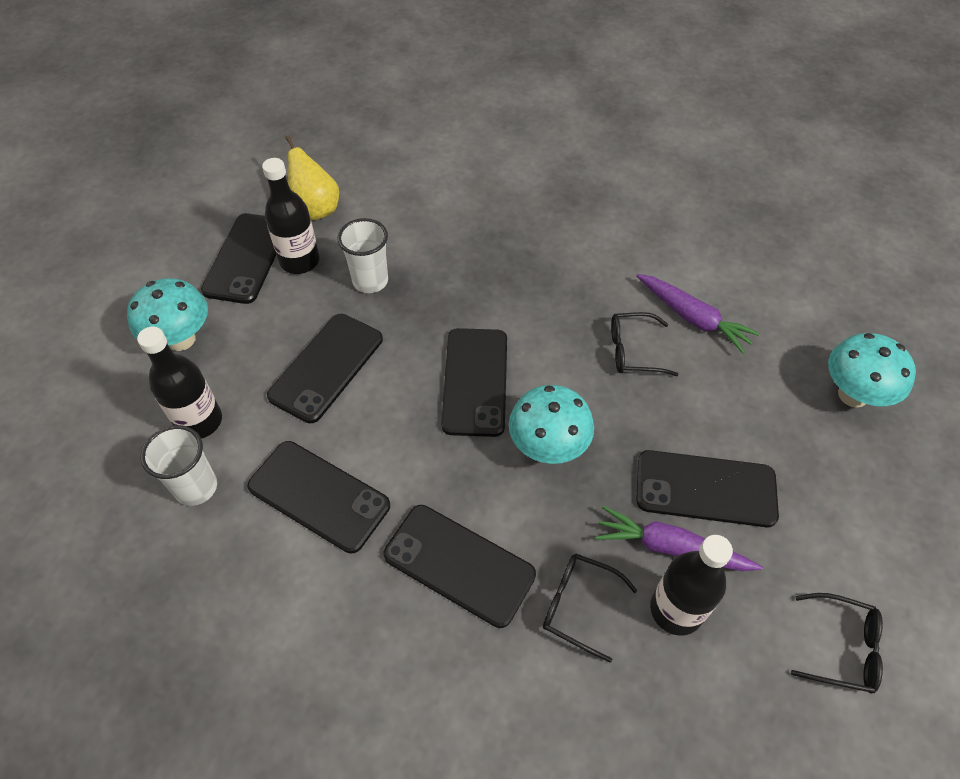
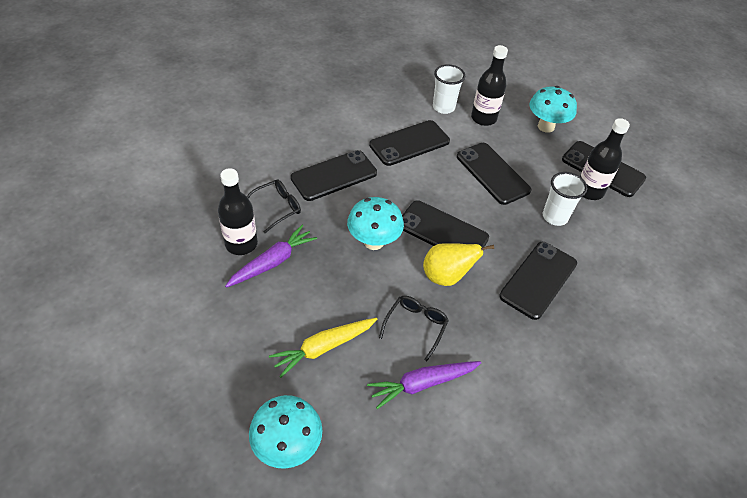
camera: 115 degrees right, 5 degrees down
(316, 209) = (640, 215): yellow pear -> yellow pear (446, 276)
(705, 489) = (291, 301): black phone -> black phone (538, 279)
(732, 421) = (323, 348): none -> yellow carrot
(842, 648) = (159, 302): black glasses -> none

